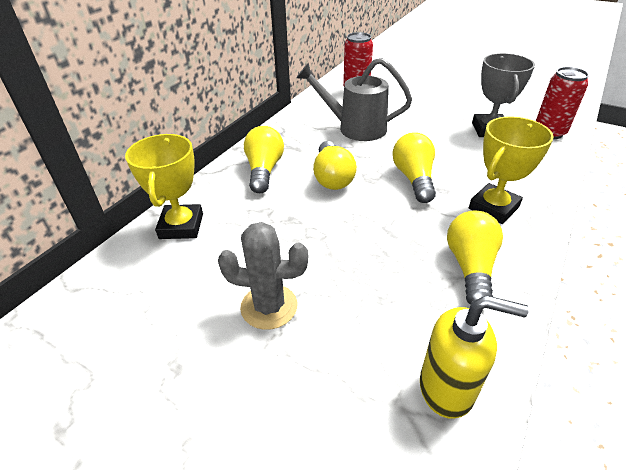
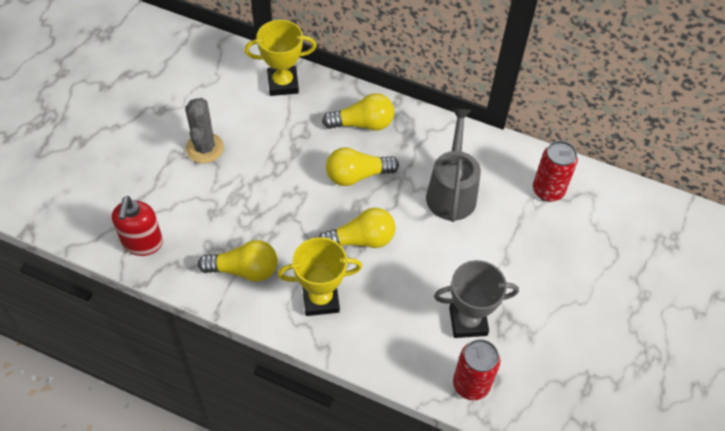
camera: 80 degrees right, 15 degrees up
(447, 388) = (142, 243): yellow soap dispenser -> red soap dispenser
(493, 208) = (320, 299): yellow trophy -> yellow trophy turned 45 degrees counterclockwise

